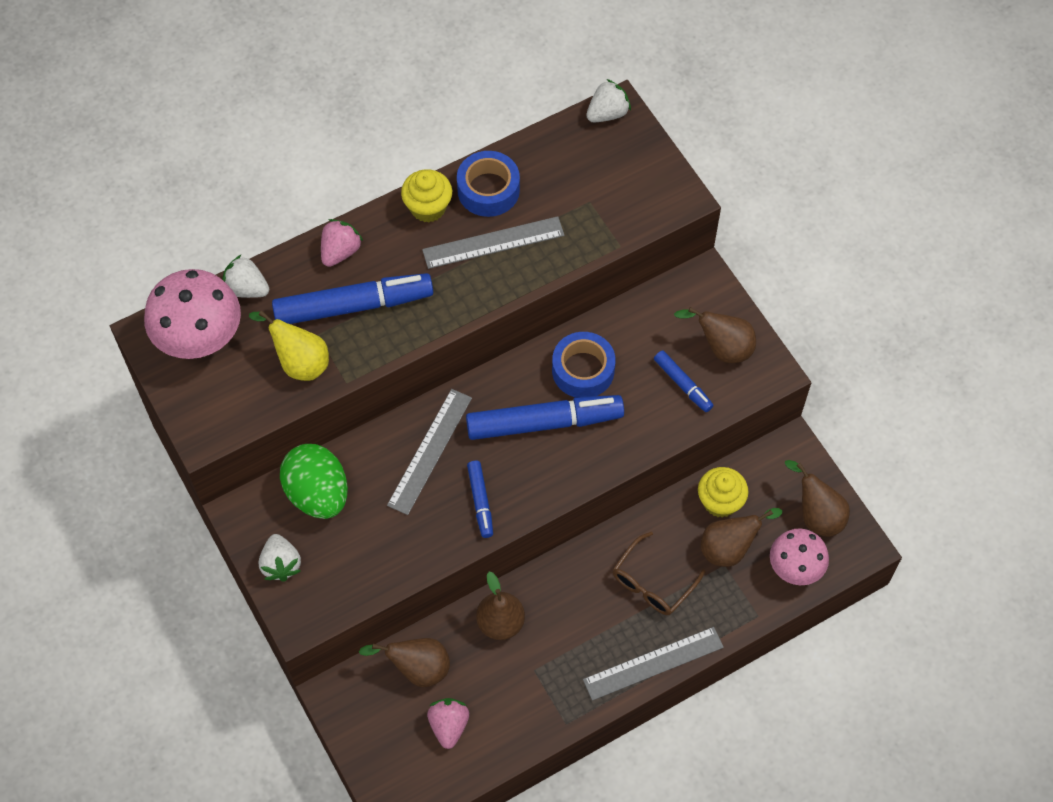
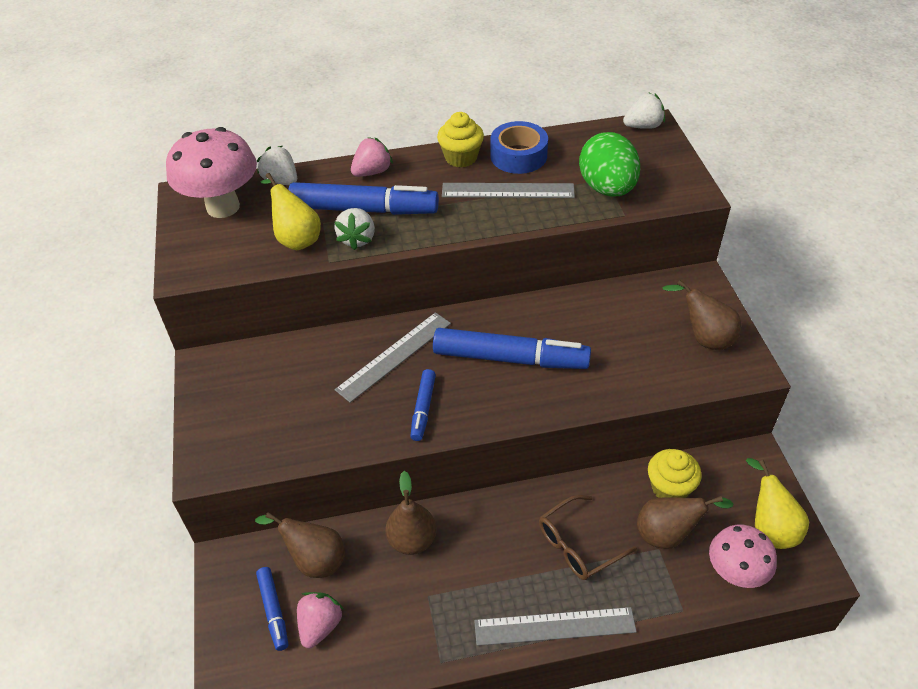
camera: 20 degrees right, 15 degrees down
(281, 564) = (215, 414): white strawberry -> white strawberry (357, 239)
(318, 494) = (278, 365): green egg -> green egg (607, 188)
(583, 370) = (562, 325): blue tape -> none
(683, 384) = (656, 358): blue marker -> blue marker (273, 611)
(816, 515) = (770, 527): brown pear -> yellow pear

